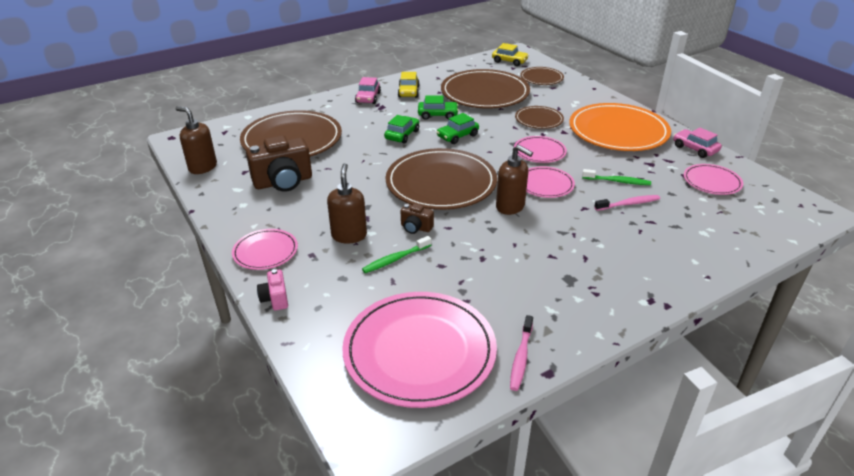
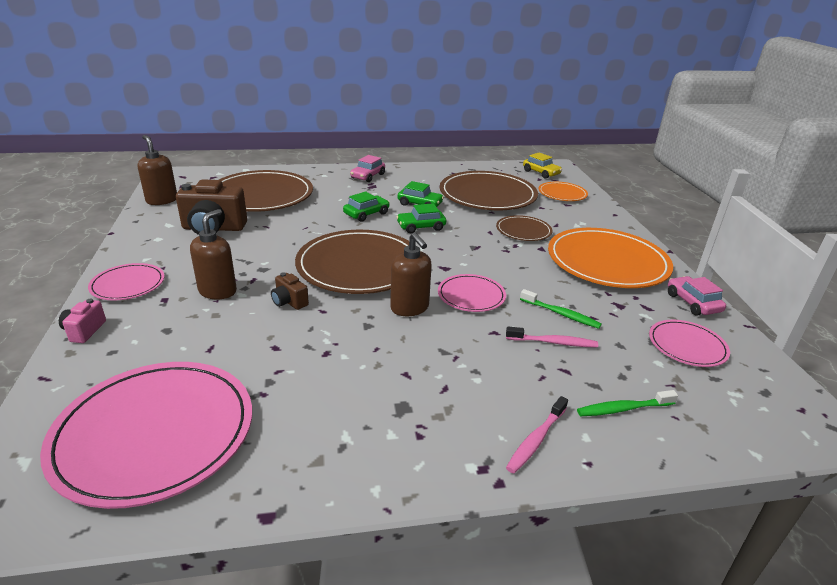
camera: 20 degrees right, 5 degrees down
(395, 259) = (237, 327): green toothbrush -> green toothbrush (623, 409)
(408, 92) = (411, 179): yellow car -> none
(521, 357) = (255, 483): pink toothbrush -> pink toothbrush (536, 439)
(539, 152) = (495, 261): pink plate -> none
(541, 78) = (562, 194): brown plate -> orange plate

